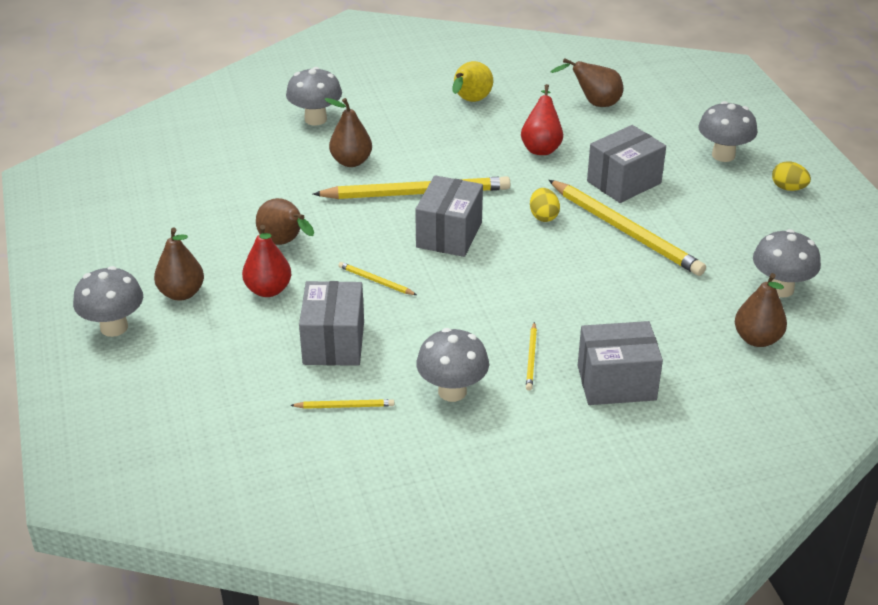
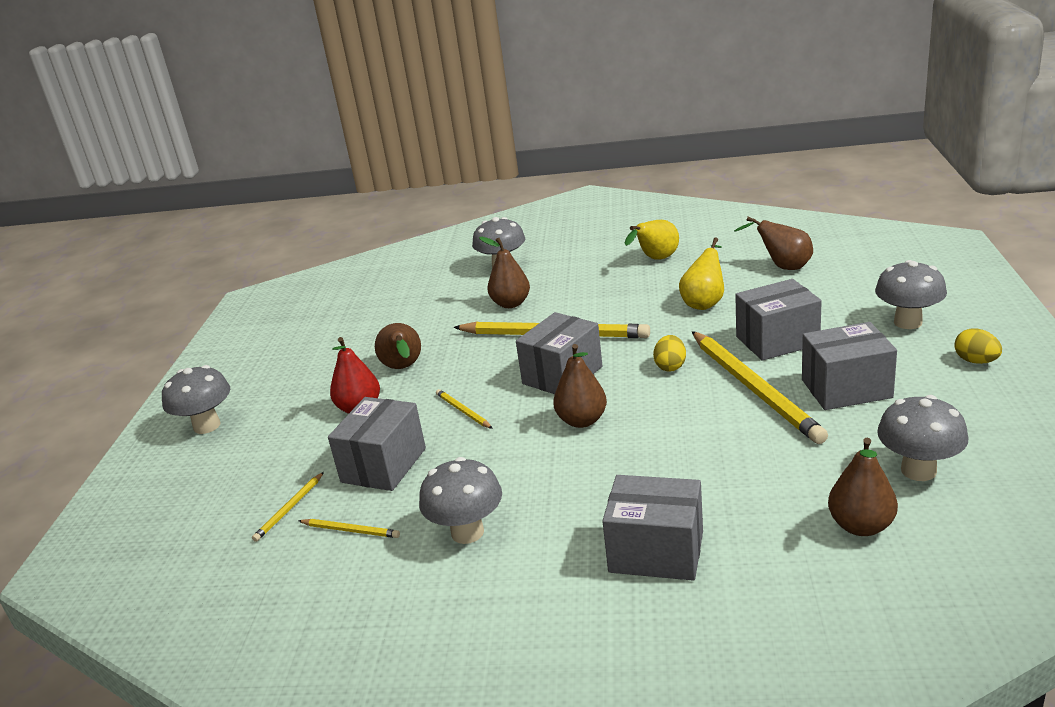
camera: 25 degrees right, 10 degrees down
(181, 293) = (284, 403): brown pear -> brown pear (582, 421)
(531, 358) = (574, 509): yellow pencil -> yellow pencil (289, 508)
(541, 147) = (705, 302): red pear -> yellow pear
(699, 223) = (846, 389): none -> grey box

